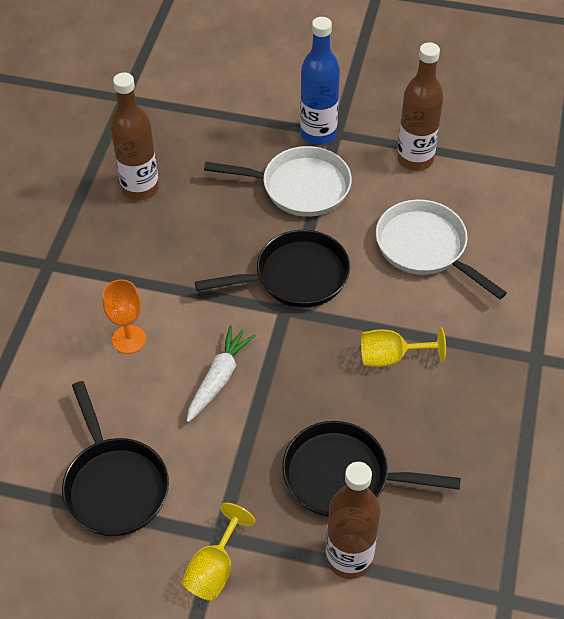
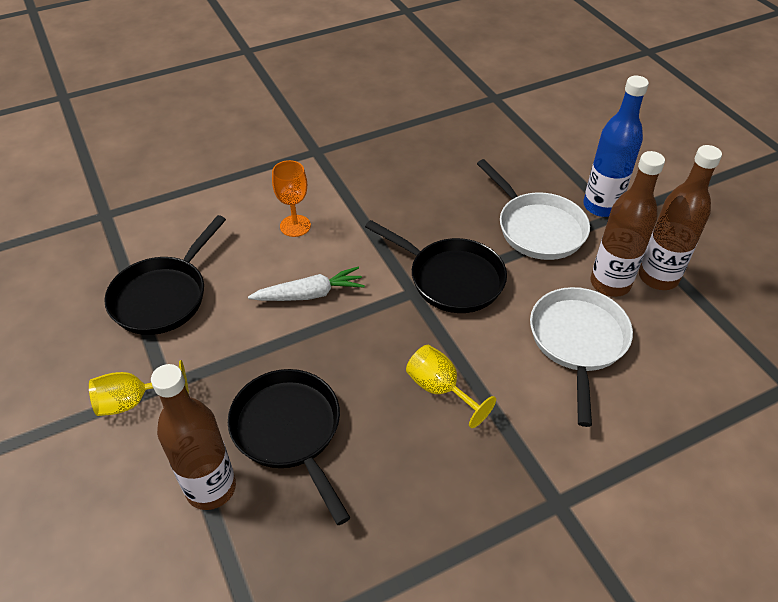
camera: 50 degrees right, 5 degrees down
(140, 188) = (429, 151): brown bottle -> brown bottle (610, 283)

